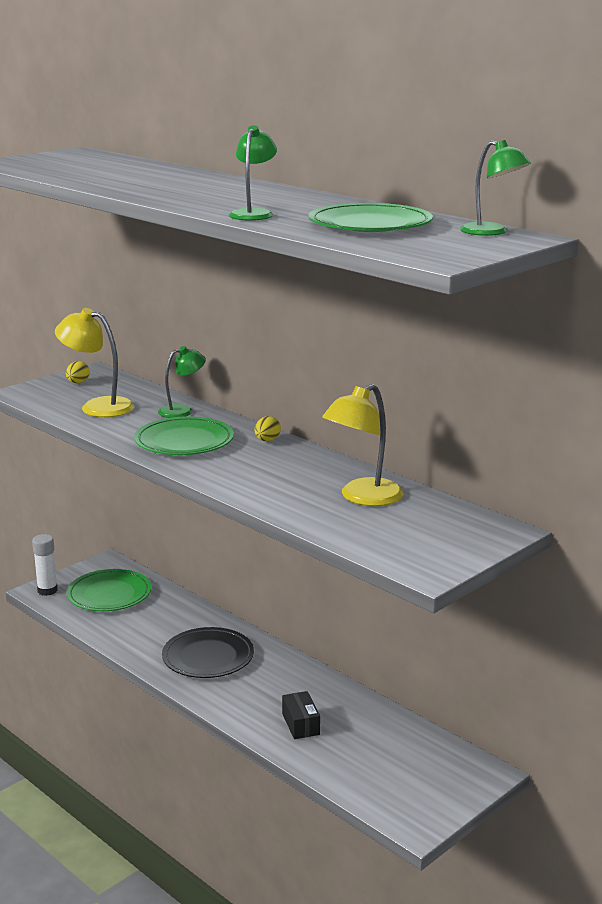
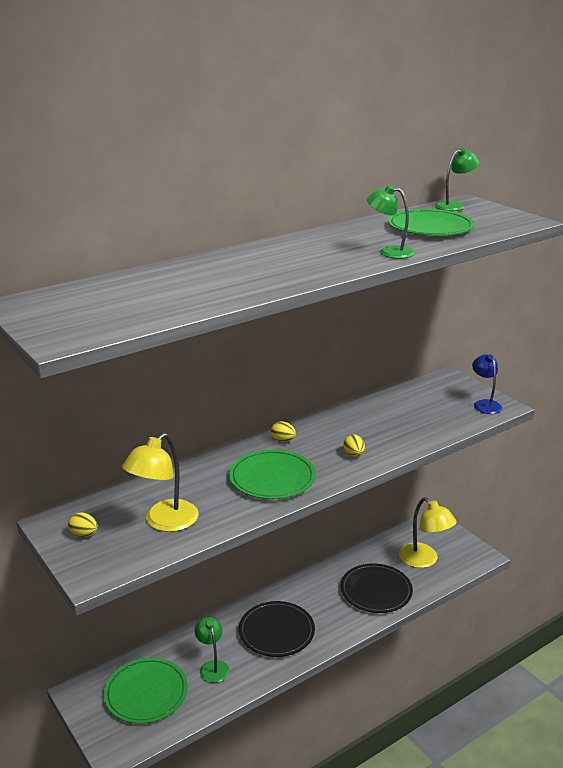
camera: 80 degrees left, 5 degrees up
(47, 590) = (117, 744): white glue stick -> none
(182, 411) = (198, 475): green lamp -> green lamp (212, 666)
(246, 477) = (354, 454): none -> yellow egg
(300, 724) = (376, 591): black box -> black plate
(363, 498) = (397, 414): yellow lamp -> yellow lamp (424, 560)
(426, 557) = (485, 404): none -> blue lamp

